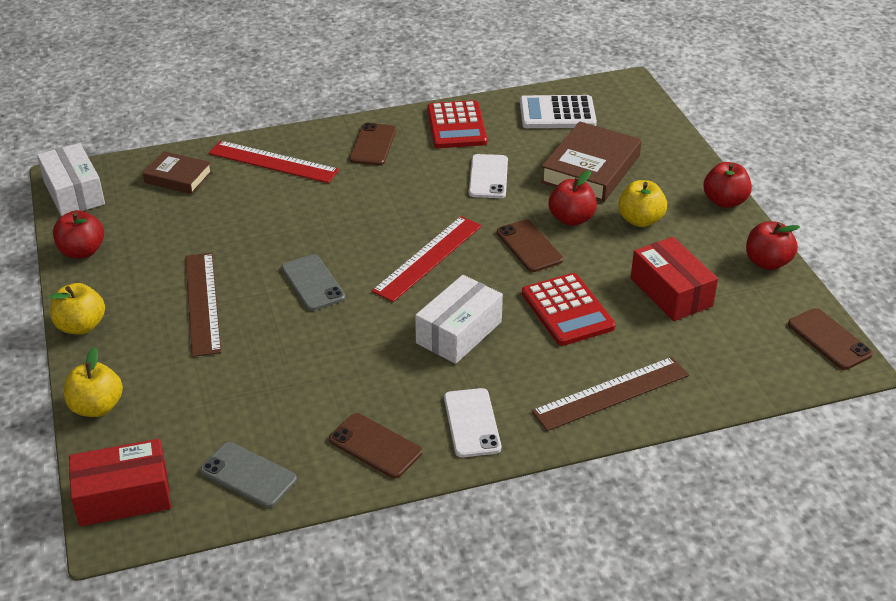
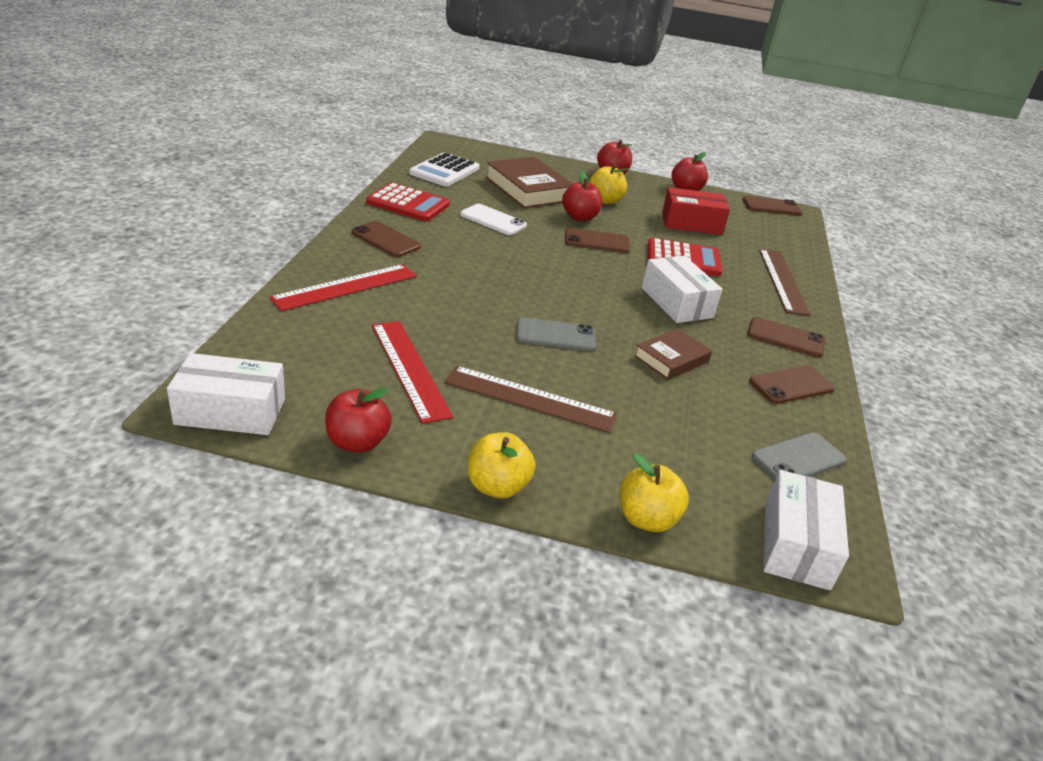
camera: 65 degrees left, 5 degrees down
(123, 496) = (796, 544): red box -> white box
(178, 177) = (298, 340): brown book -> brown book (671, 359)
(428, 258) = (572, 278): red ruler -> red ruler (410, 369)
(471, 423) = (785, 337): white phone -> brown phone

